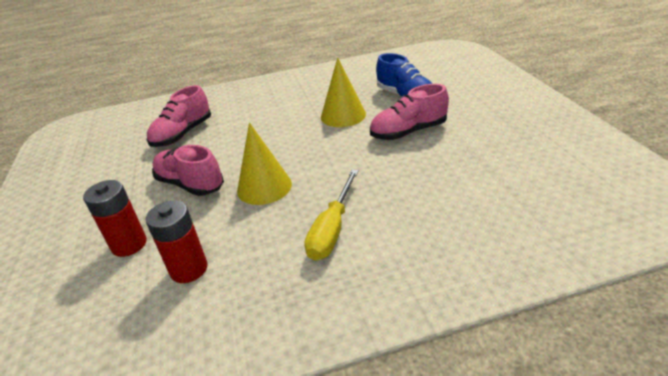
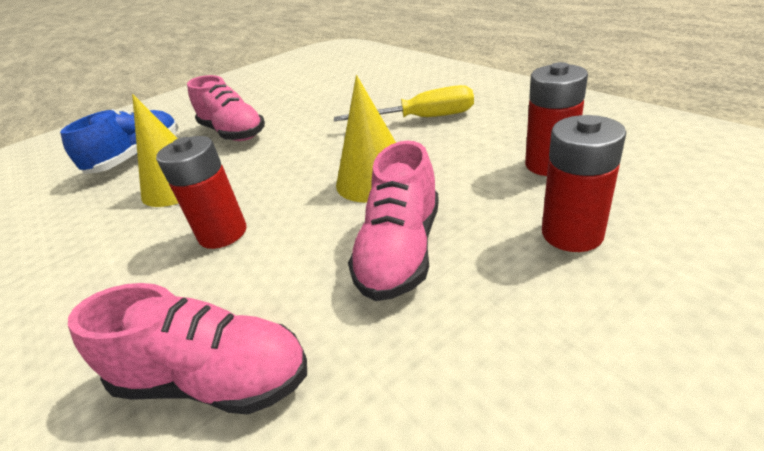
camera: 110 degrees left, 0 degrees up
(271, 133) = (223, 233): none -> red battery

